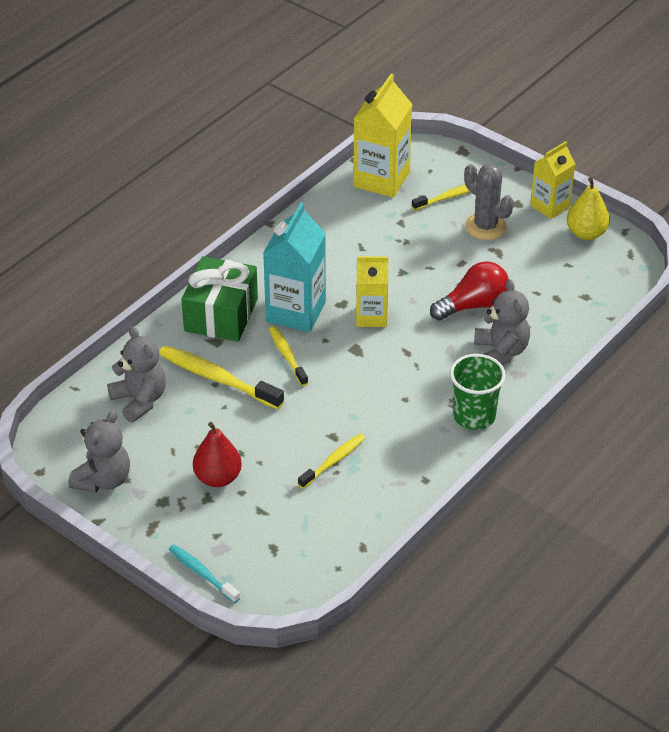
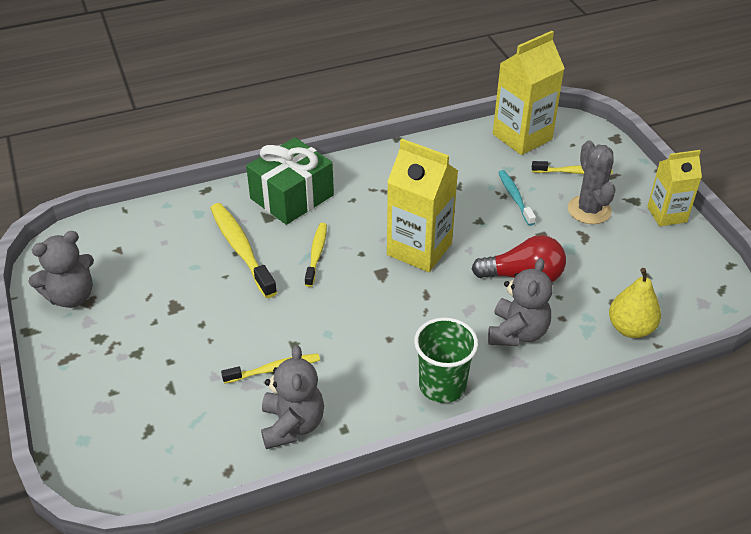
camera: 30 degrees right, 0 degrees up
(139, 400) = (163, 241): grey teddy bear -> grey teddy bear (292, 425)
(202, 573) = (66, 424): turquoise toothbrush -> turquoise toothbrush (515, 197)
(218, 478) = (162, 338): red pear -> none
(295, 312) = (356, 219): turquoise carton -> none
(371, 316) = (419, 249): yellow carton -> yellow carton, size x1.56
(586, 233) = (687, 252): yellow pear -> yellow pear (630, 328)

